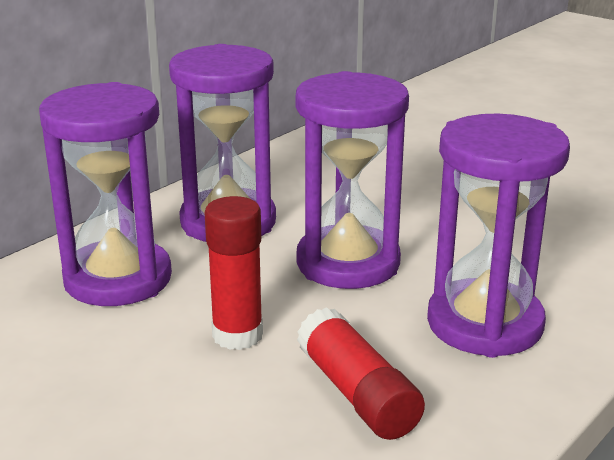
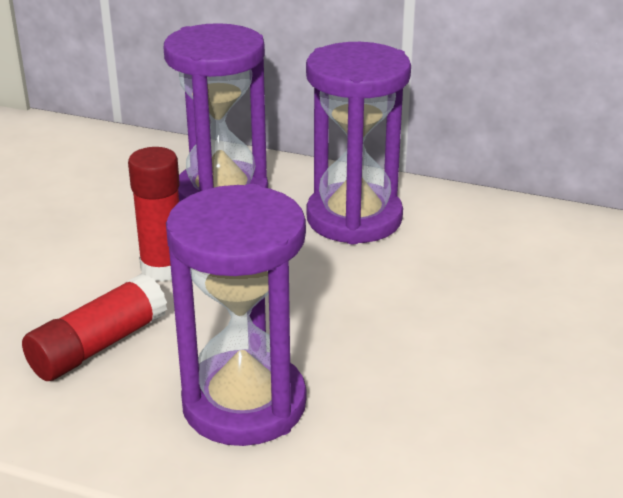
camera: 70 degrees right, 5 degrees up
(348, 263) = (317, 299): purple hourglass -> none

